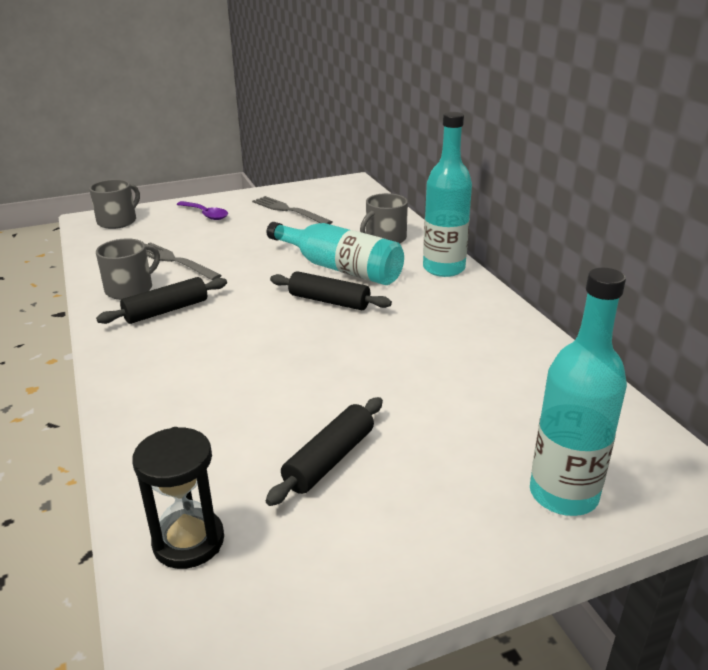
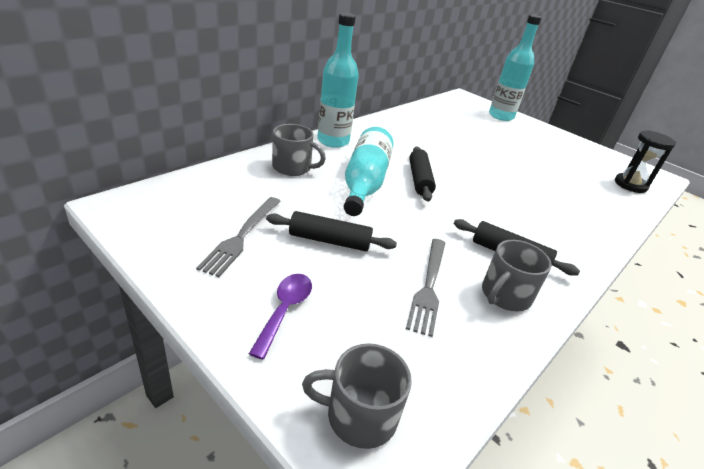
camera: 120 degrees left, 5 degrees up
(130, 289) = (505, 295): grey mug -> grey mug turned 60 degrees counterclockwise
(329, 459) = (549, 161): black rolling pin -> black rolling pin (329, 240)

